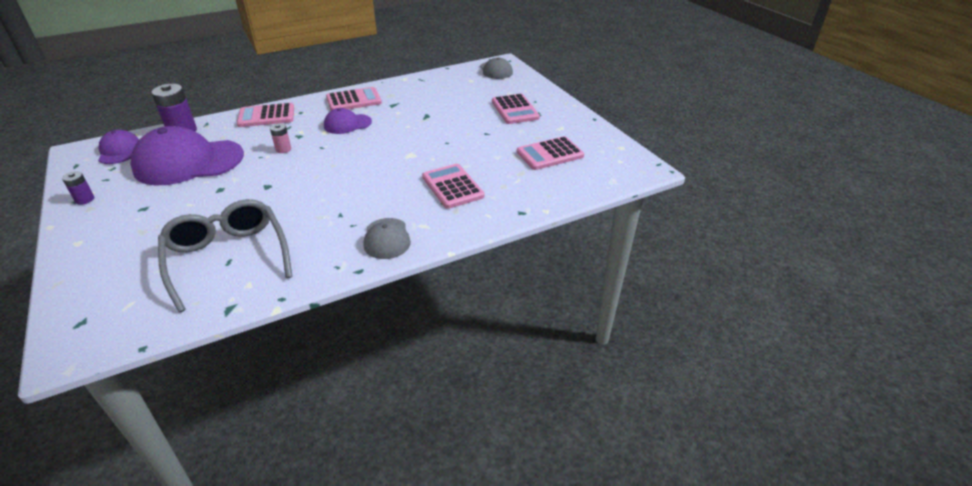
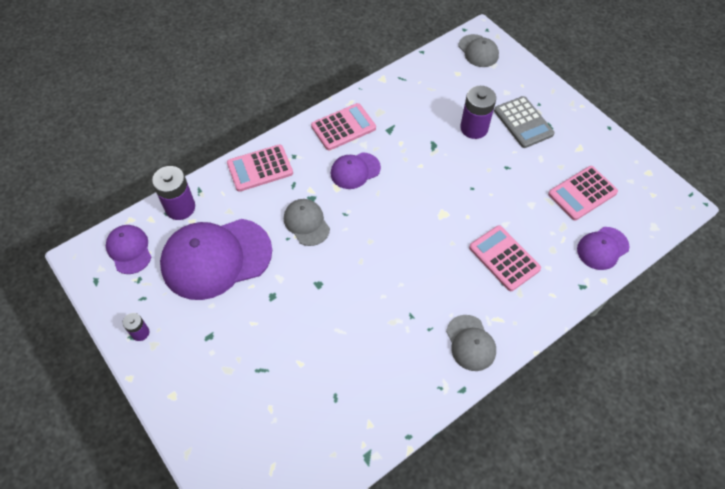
camera: 10 degrees left, 20 degrees up
(228, 258) = (332, 393): grey glasses -> none
(283, 149) = (306, 223): pink battery -> grey cap
(468, 109) = (474, 128): none -> purple battery
(515, 110) = (523, 122): pink calculator -> grey calculator
(553, 189) = (602, 248): none -> purple cap

